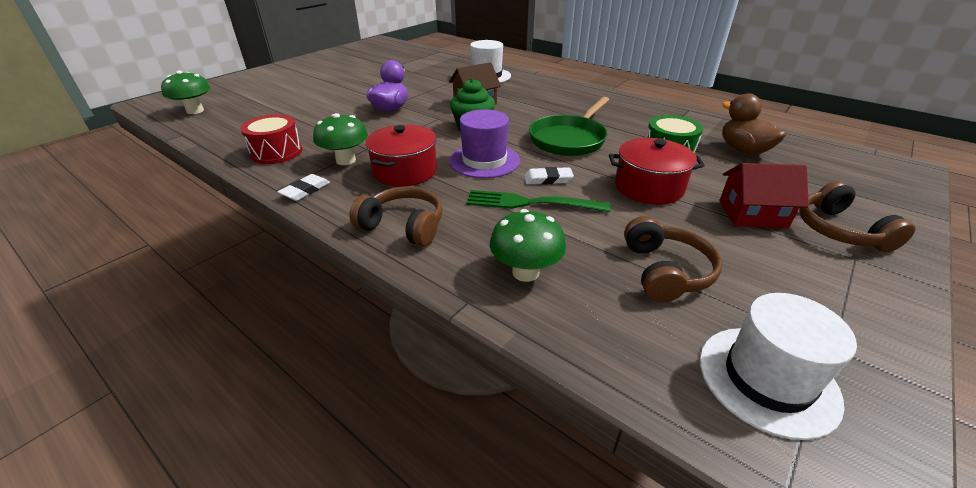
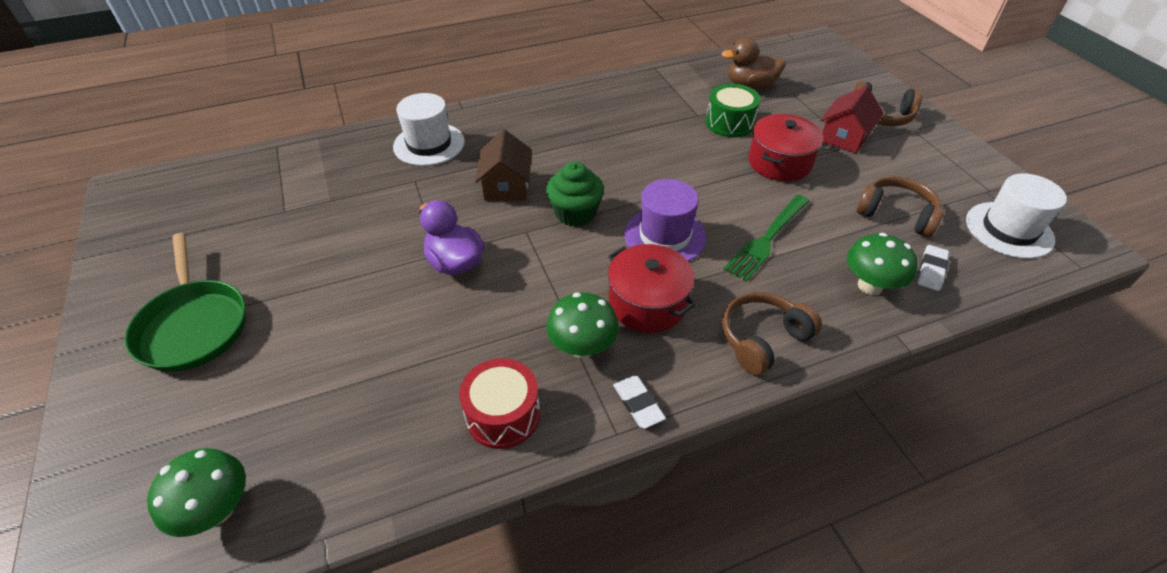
camera: 60 degrees left, 10 degrees up
(548, 179) = (730, 210): white eraser -> white eraser (931, 270)
(569, 139) = (660, 162): green pan -> green pan (194, 326)

